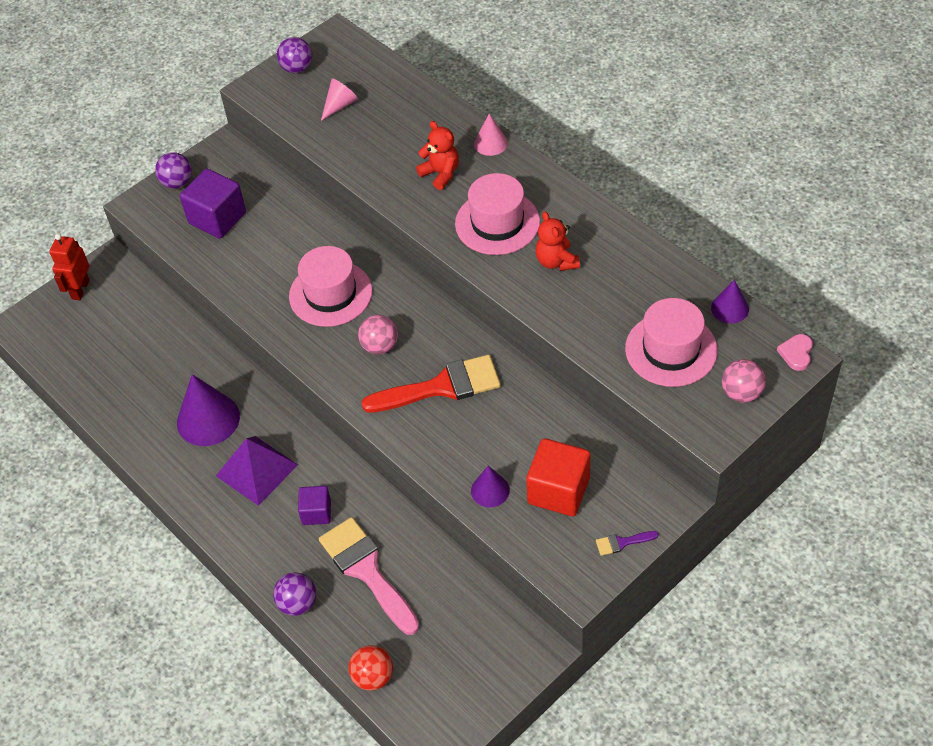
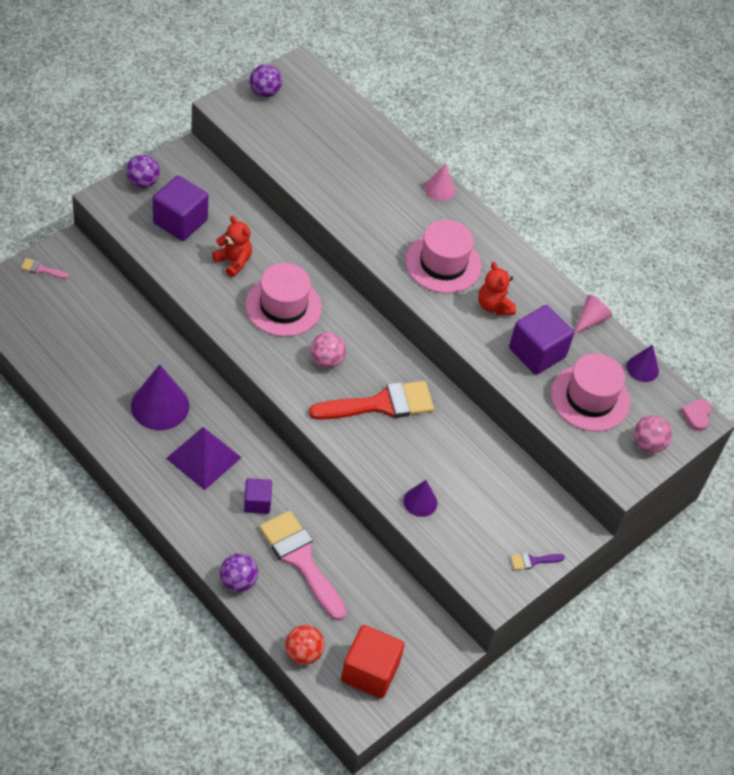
camera: 10 degrees left, 0 degrees up
(80, 289) = (41, 269): red robot -> pink brush
(340, 105) = (303, 134): pink cone -> pink cone (590, 320)
(440, 174) = (394, 211): red teddy bear -> red teddy bear (233, 261)
(558, 491) = (480, 509): red cube -> red cube (370, 672)
(607, 306) = (537, 352): none -> purple cube

